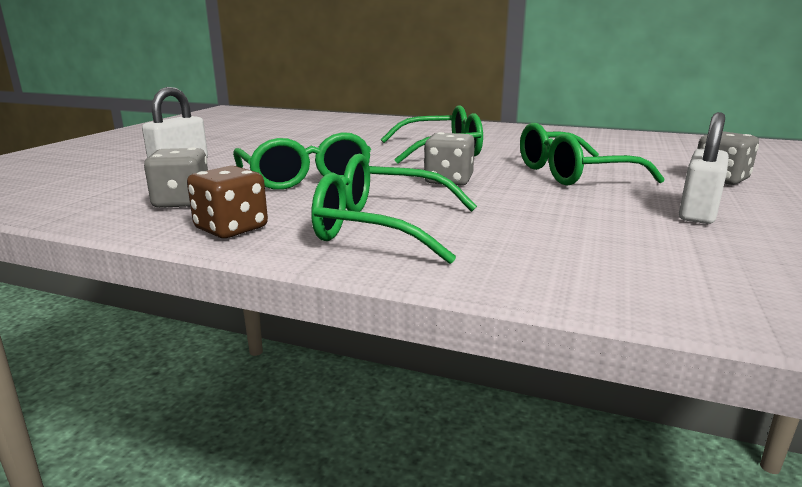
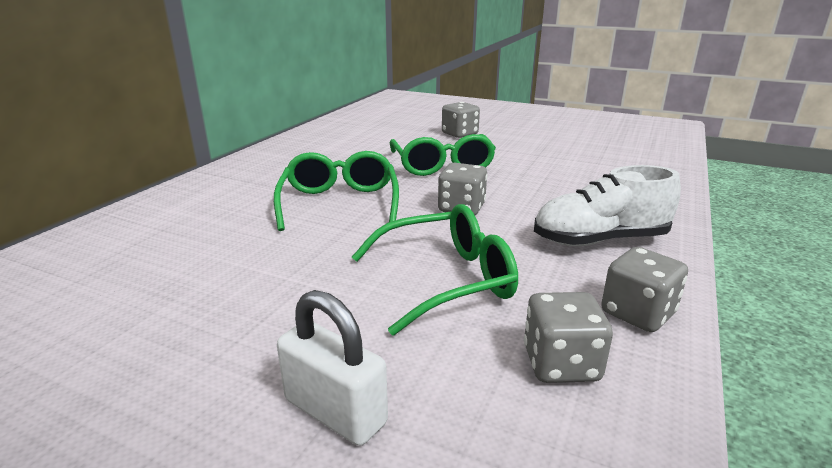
camera: 85 degrees left, 5 degrees up
(231, 229) = (637, 313): brown dice -> grey dice
(382, 227) = (599, 240): green glasses -> white shoe
(698, 212) = (531, 151): white padlock -> none

